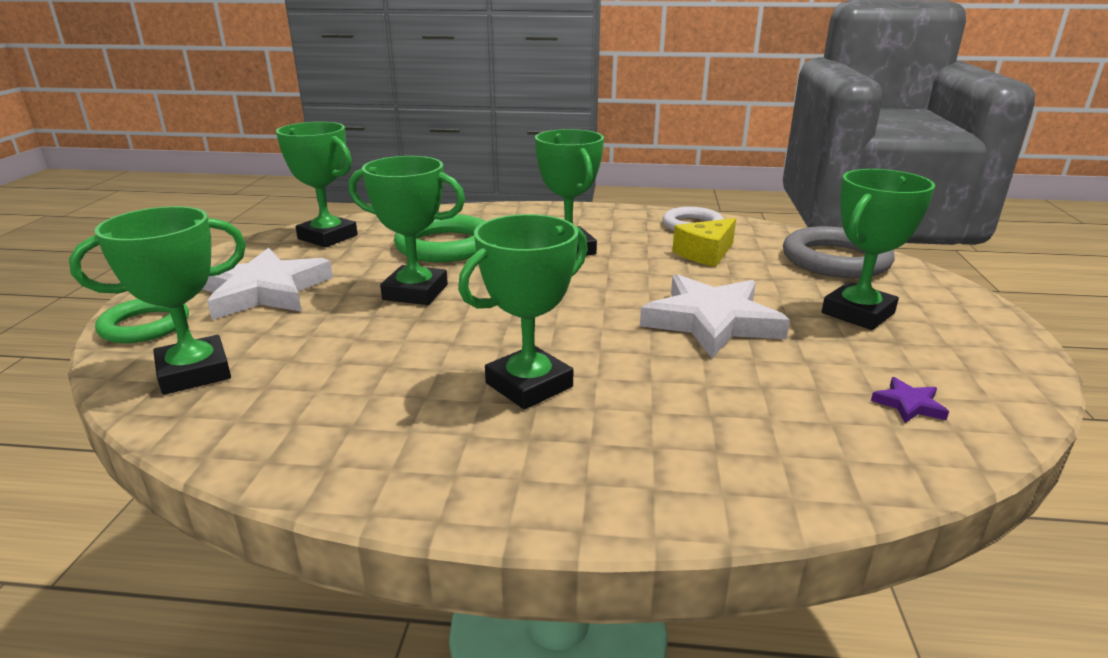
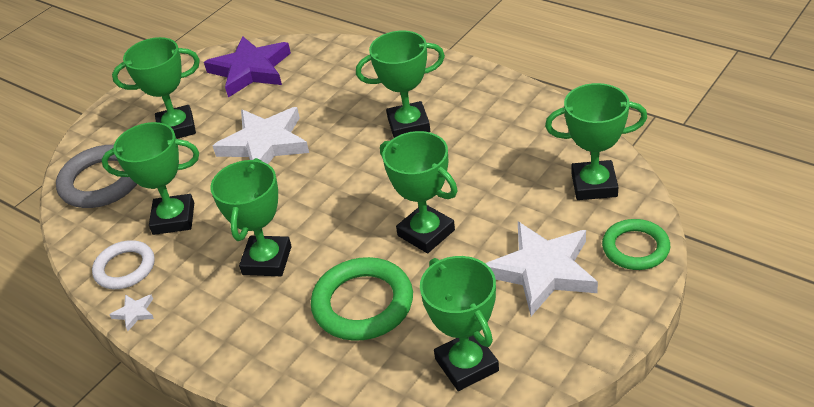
camera: 145 degrees left, 15 degrees up
(640, 212) = (134, 313): none -> white star
(705, 254) = (173, 219): yellow cheese -> green trophy
(908, 404) = (250, 70): purple star -> purple star, size x2.49

